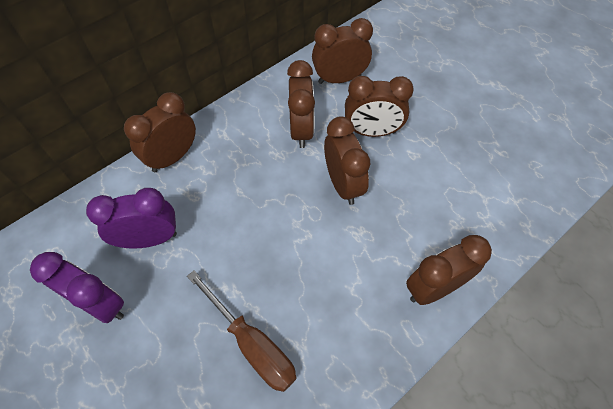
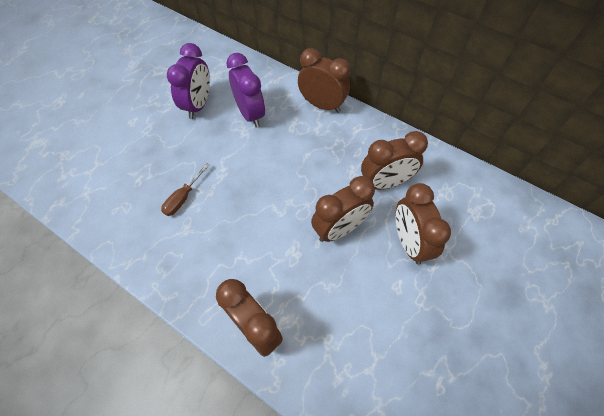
camera: 75 degrees right, 0 degrees up
(252, 344) = (183, 198): brown screwdriver -> brown screwdriver, size x0.59
(339, 79) = (461, 200): brown clock -> none

